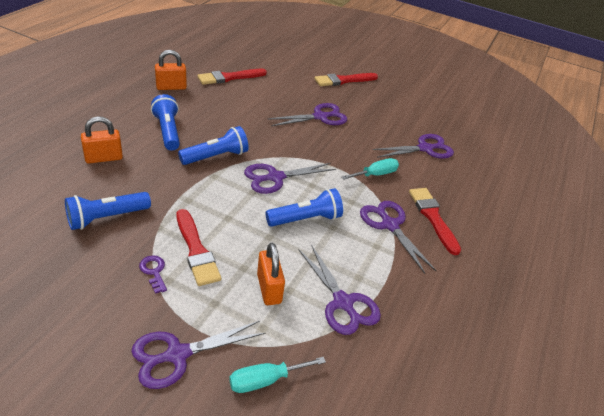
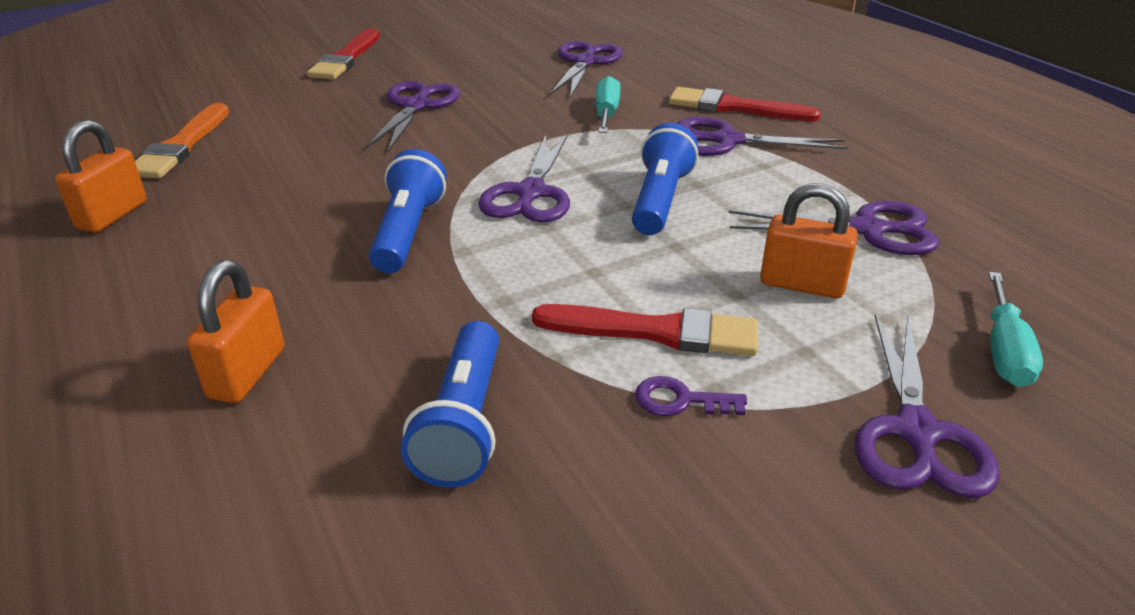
camera: 50 degrees left, 5 degrees down
(167, 131) = (259, 262): blue flashlight -> none
(229, 77) = (181, 146): red brush -> orange brush

